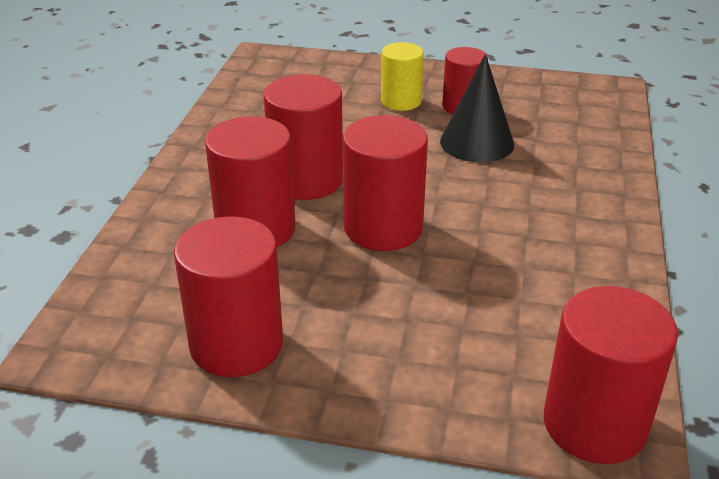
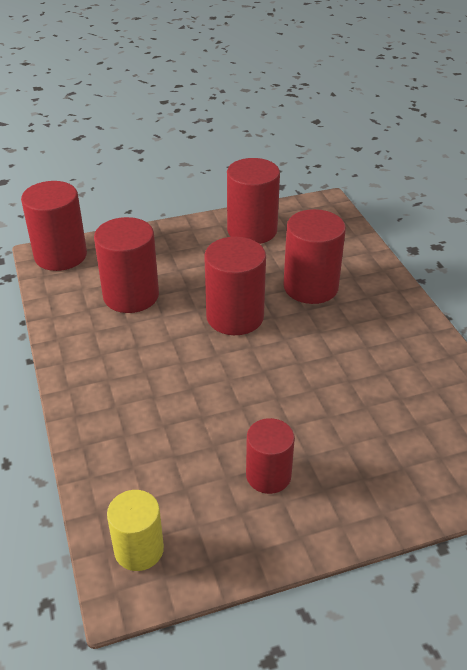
camera: 150 degrees right, 5 degrees up
(306, 180) = (320, 334): red cylinder -> red cylinder (131, 295)
(401, 101) = (330, 457): yellow cylinder -> yellow cylinder (139, 549)
(477, 142) = (223, 427): black cone -> none

